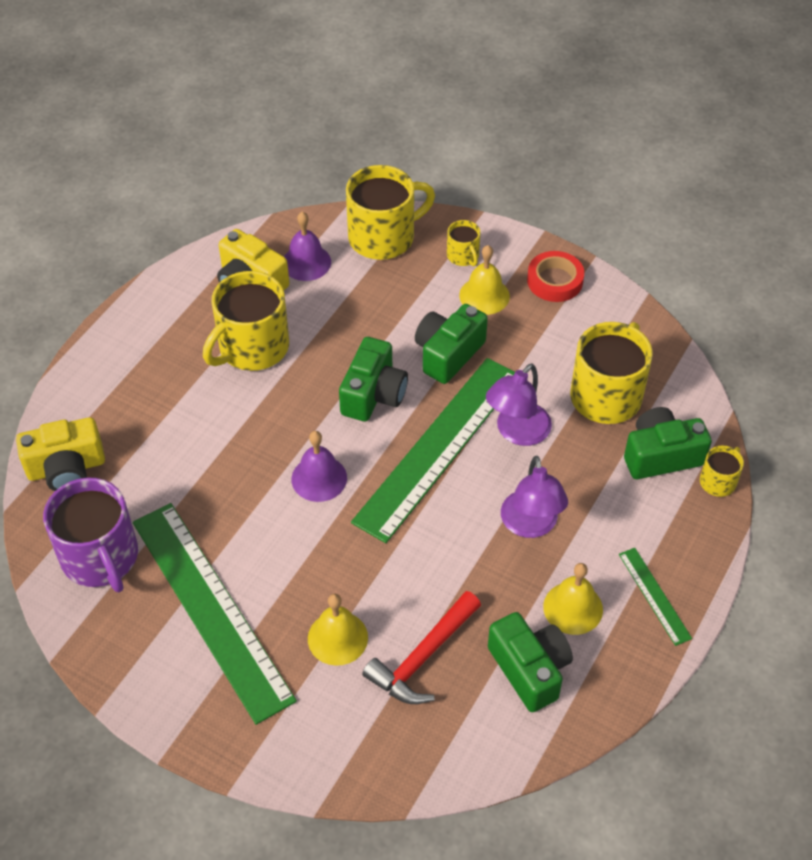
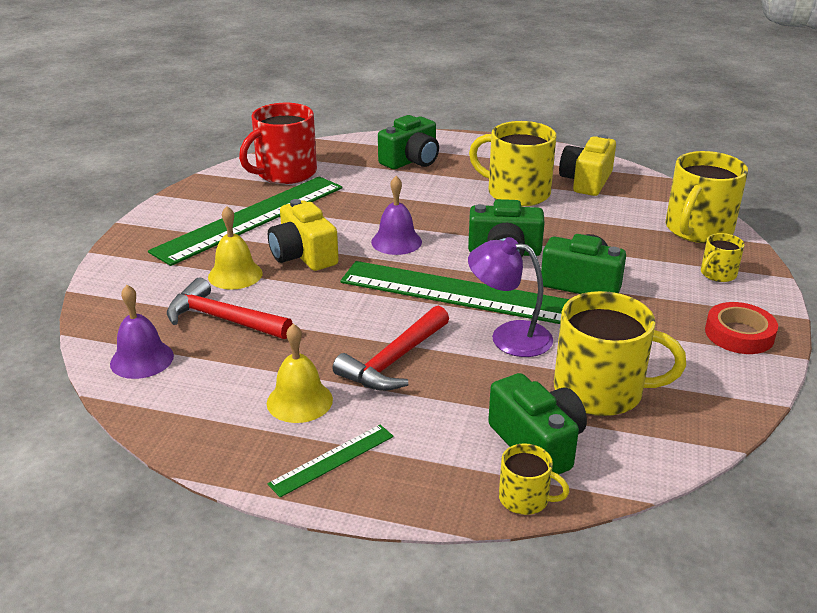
camera: 75 degrees right, 20 degrees down
(66, 468) = (358, 149): yellow camera -> yellow camera (303, 255)
(100, 557) = (285, 173): purple mug -> red mug
(306, 262) = (630, 200): purple bell -> purple bell (142, 359)
(383, 237) = (698, 229): yellow mug -> yellow mug turned 75 degrees clockwise
(484, 295) = (676, 293): yellow bell -> none
(529, 669) = (219, 382): green camera -> green camera (411, 160)
(531, 525) = (394, 360): purple lamp -> red hammer

